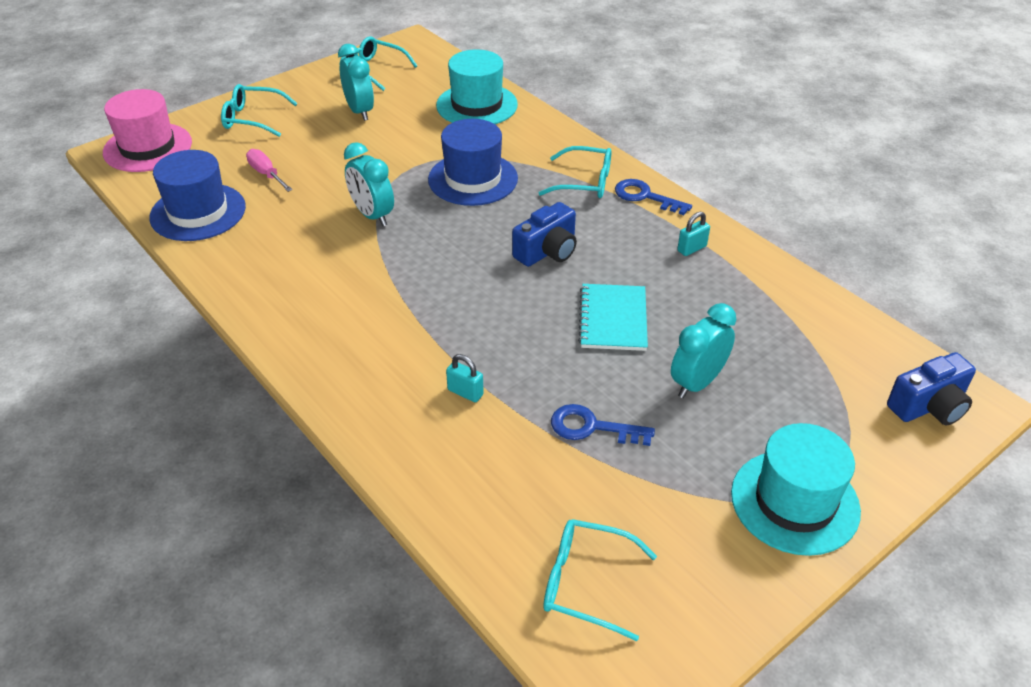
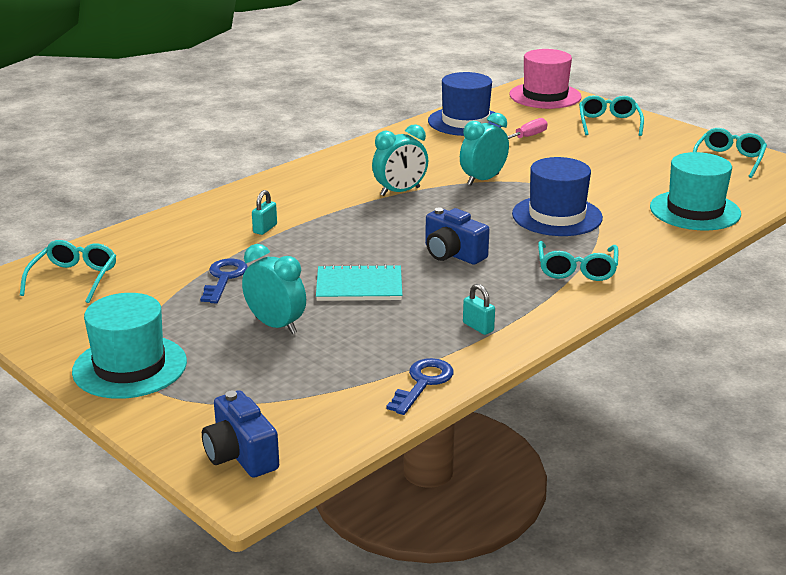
camera: 85 degrees right, 15 degrees down
(360, 111) = (648, 161): turquoise clock -> turquoise clock (400, 192)
(645, 196) = (564, 302): blue key -> blue key (423, 383)

